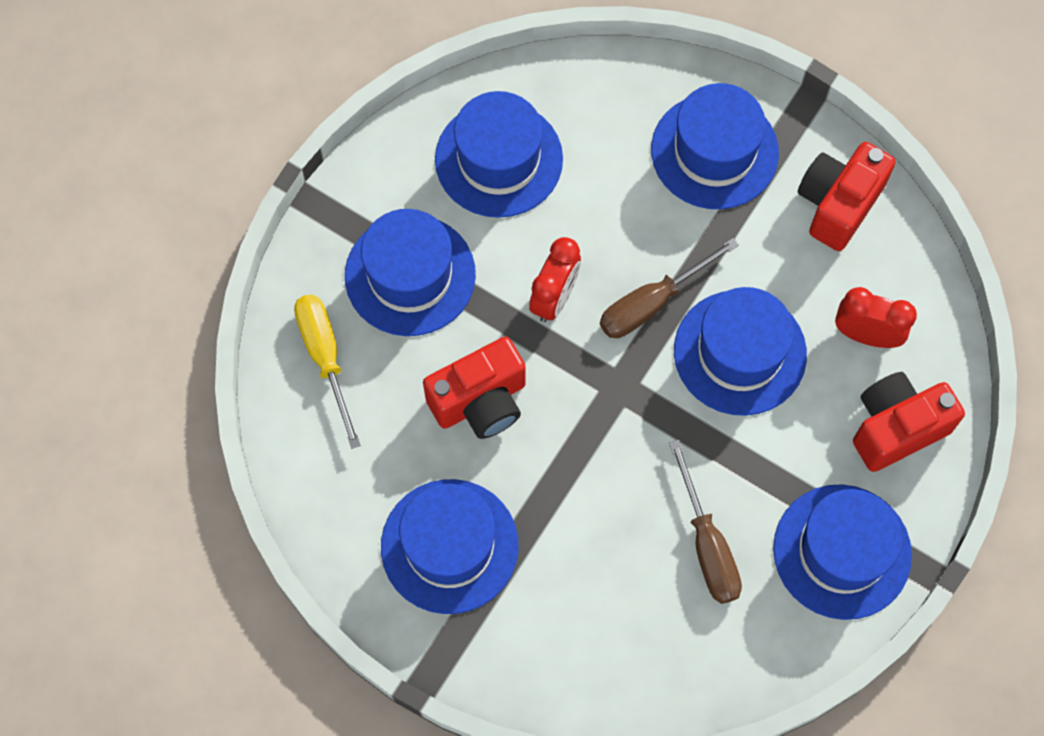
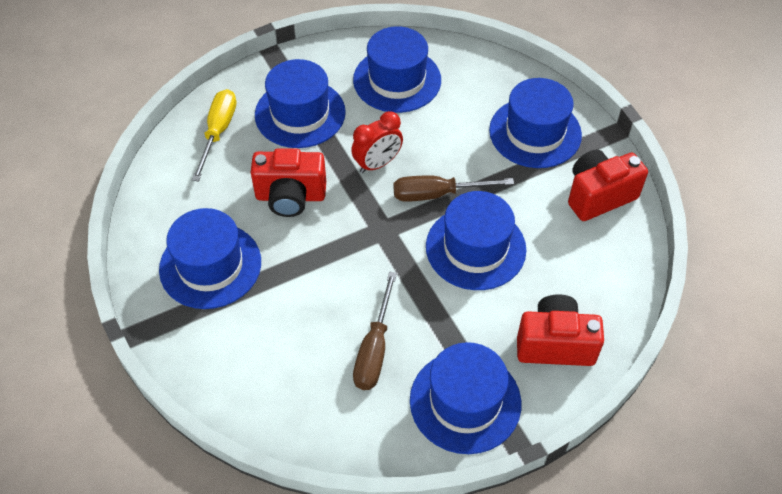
camera: 30 degrees right, 15 degrees down
(866, 335) = (570, 278): red clock -> none

